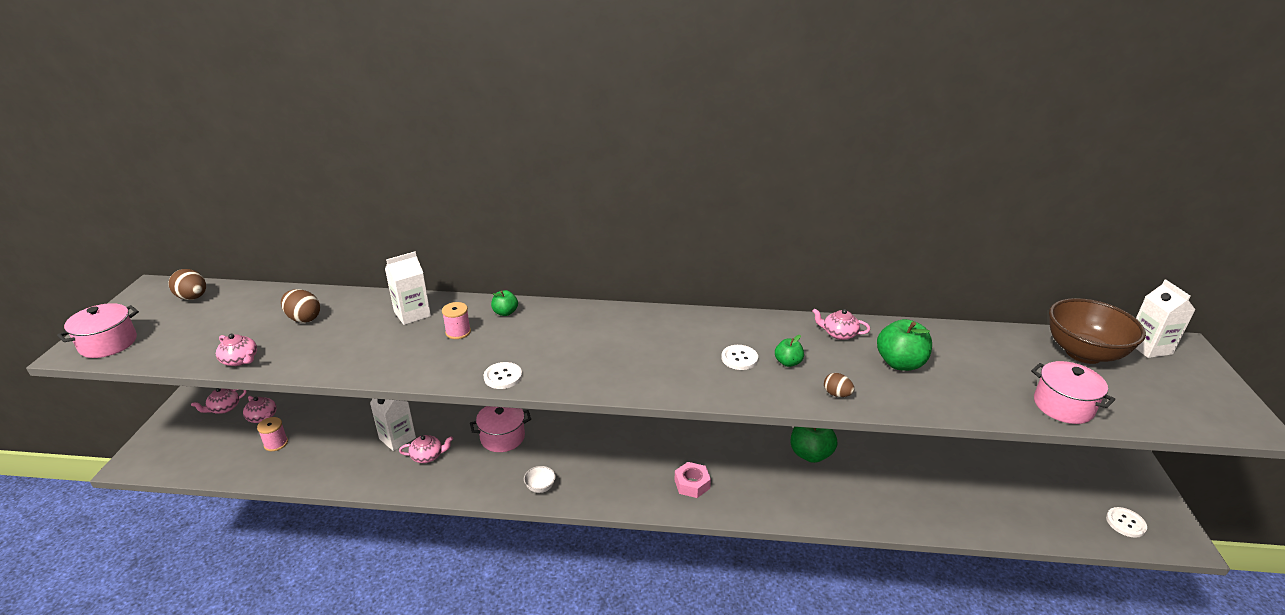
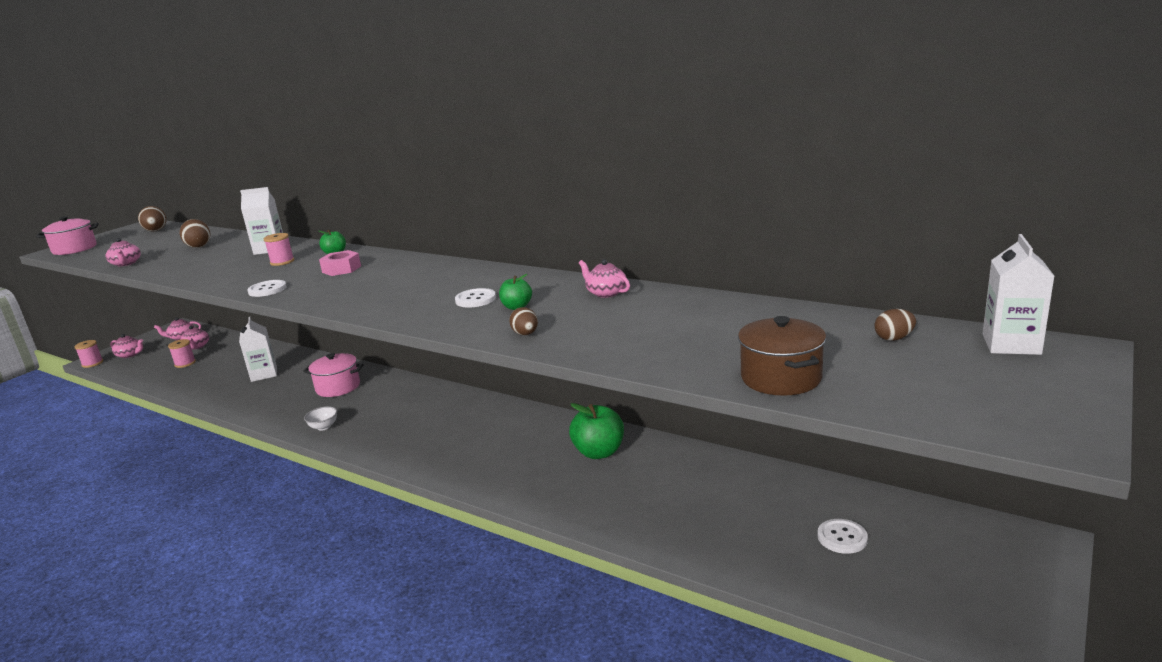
camera: 30 degrees right, 10 degrees down
(136, 469) = (92, 363): none -> pink spool
(427, 456) = (270, 389): pink teapot -> pink teapot (130, 355)
(692, 484) = (451, 452): pink nut -> pink nut (341, 269)
(900, 363) = (635, 320): green apple -> none
(1063, 406) = (781, 378): pink pot -> brown pot
(1083, 353) = (894, 338): brown bowl -> brown egg
(1125, 523) = (947, 611): white button -> white button (842, 537)

